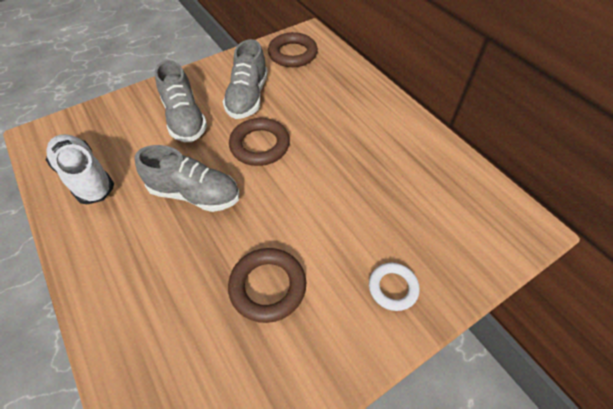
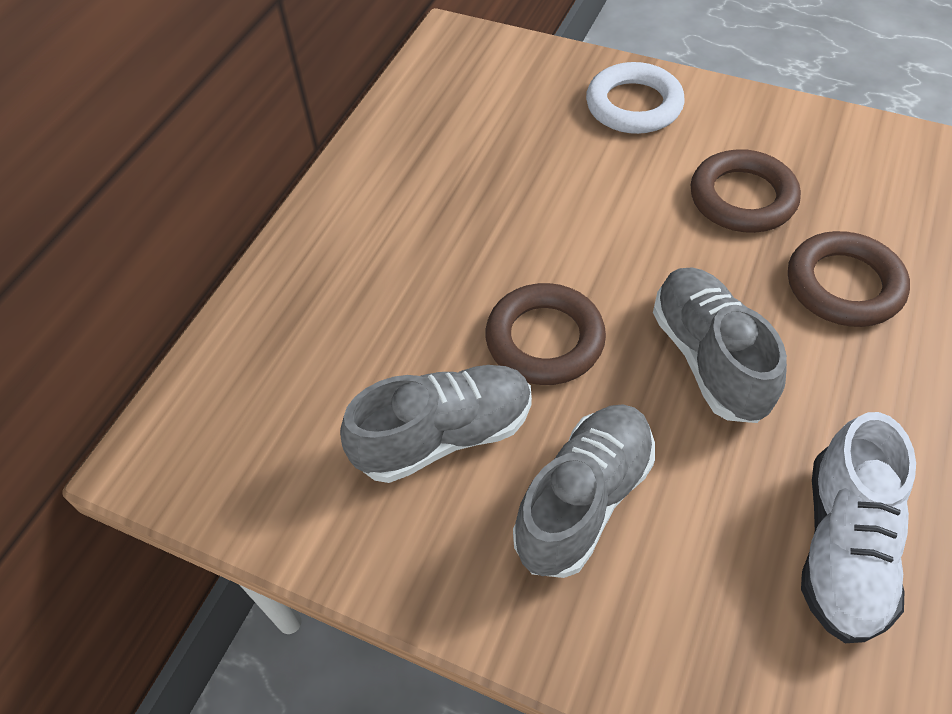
camera: 120 degrees left, 0 degrees up
(292, 54) = (249, 445): brown ring -> brown ring (843, 285)
(393, 288) = (633, 105): white ring -> white ring, size x1.54

